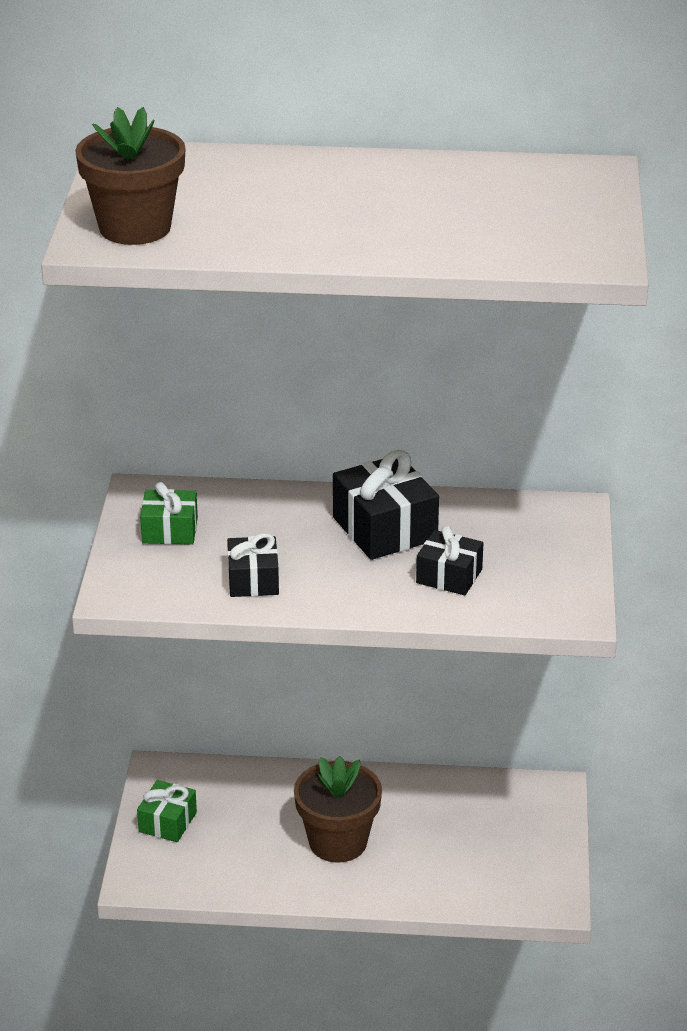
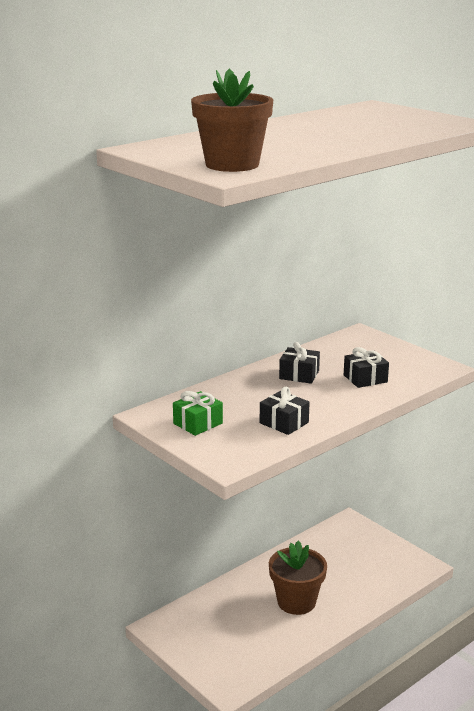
camera: 45 degrees left, 10 degrees down
(167, 822) = (200, 648): green gift -> none
(385, 528) = (299, 375): black gift -> black gift, size x0.62

